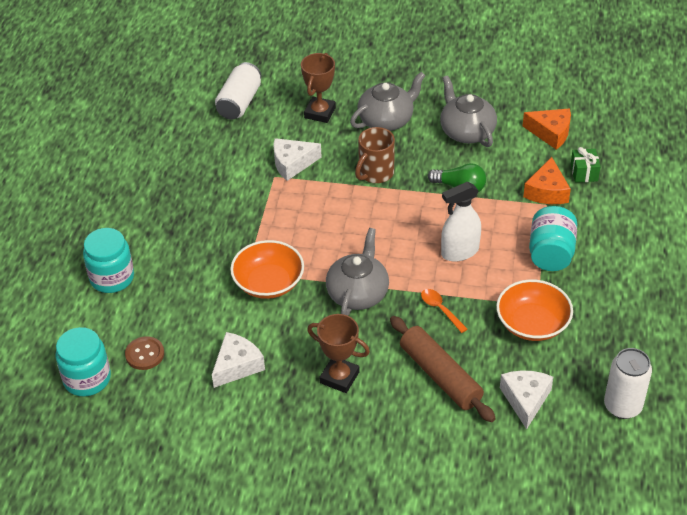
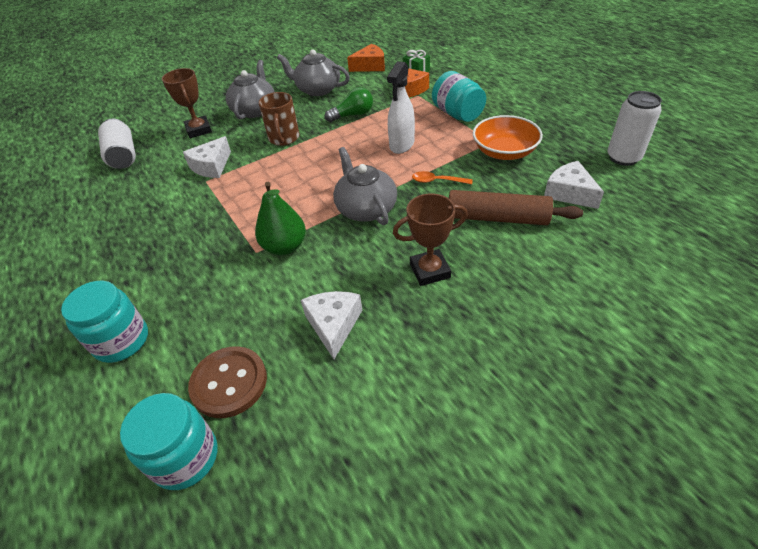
camera: 40 degrees left, 0 degrees up
(145, 354) = (229, 383): brown button -> brown button, size x1.52
(268, 282) = (285, 247): orange bowl -> green pear

